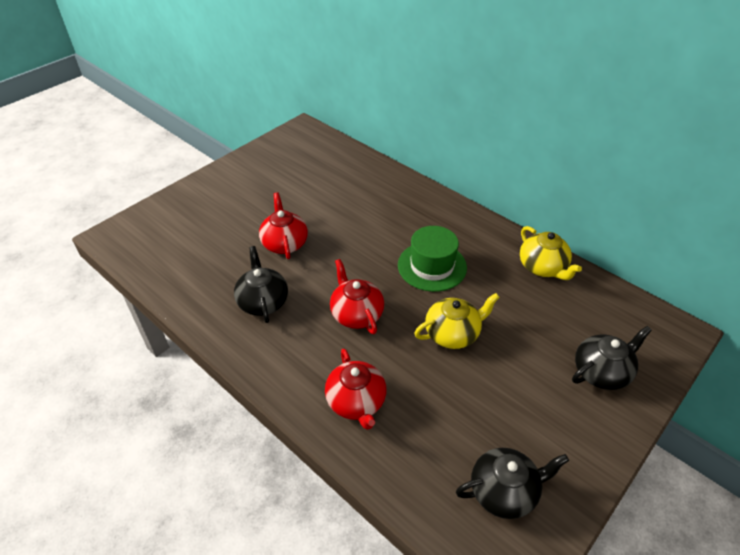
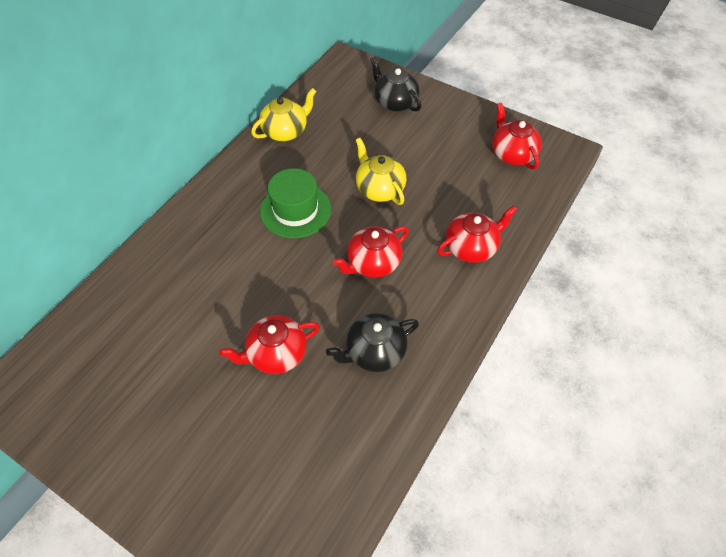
camera: 100 degrees left, 10 degrees up
(504, 491) = (512, 154): black teapot -> red teapot

